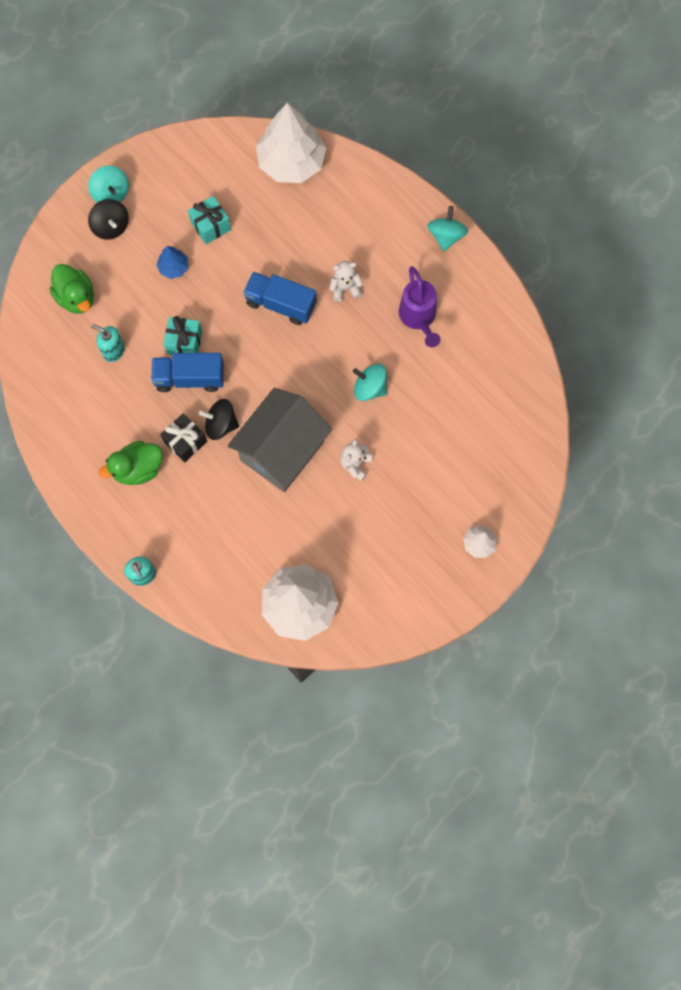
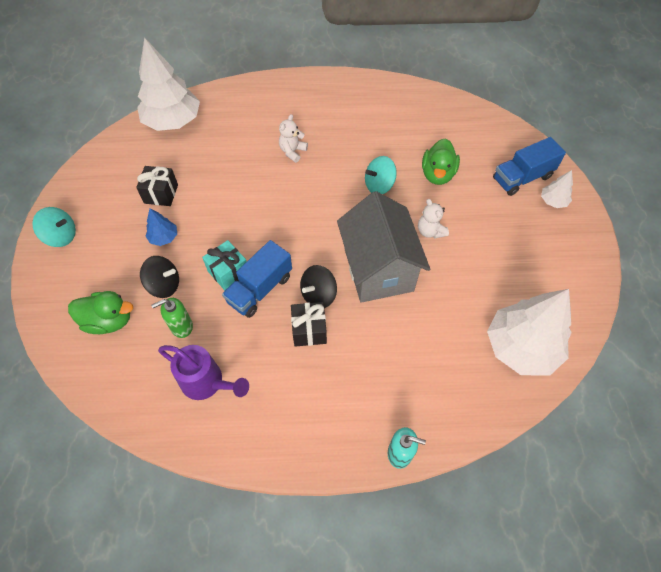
camera: 50 degrees left, 15 degrees down
(111, 226) = (85, 255): black spinning top -> black spinning top (164, 285)
(113, 350) = (181, 326): turquoise soap dispenser -> green soap dispenser
(138, 469) = (299, 384): green duck -> green duck (437, 174)
(210, 226) = (161, 194): turquoise gift -> black gift
(281, 304) = (264, 193): blue truck -> blue truck (522, 178)
(418, 317) = (354, 129): purple watering can -> purple watering can (207, 383)
(446, 236) = (313, 82): turquoise spinning top -> none

